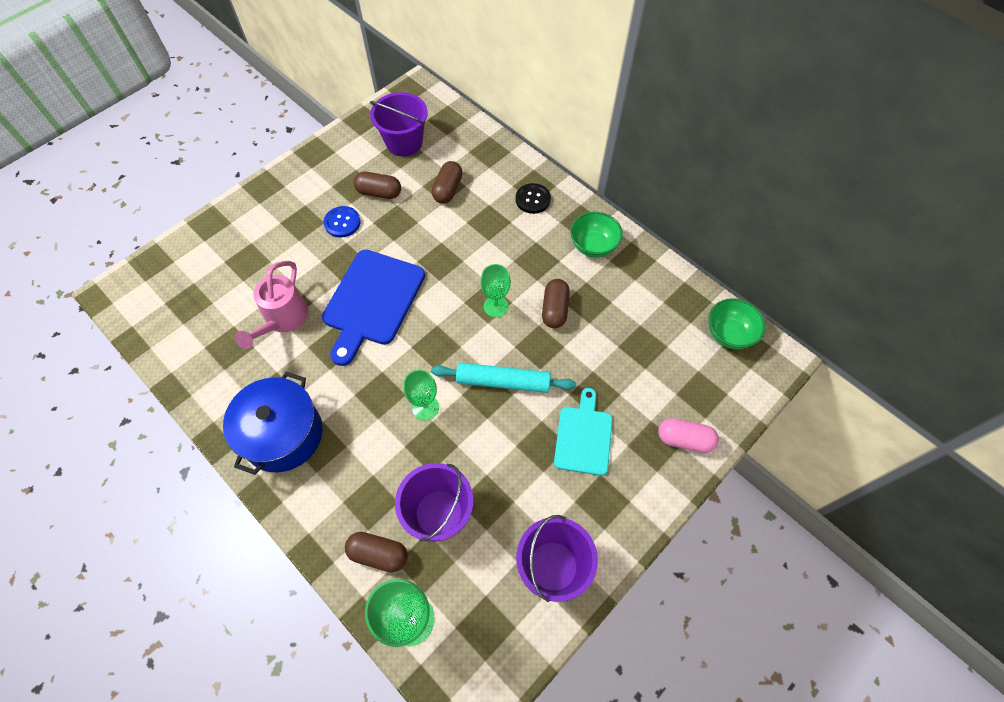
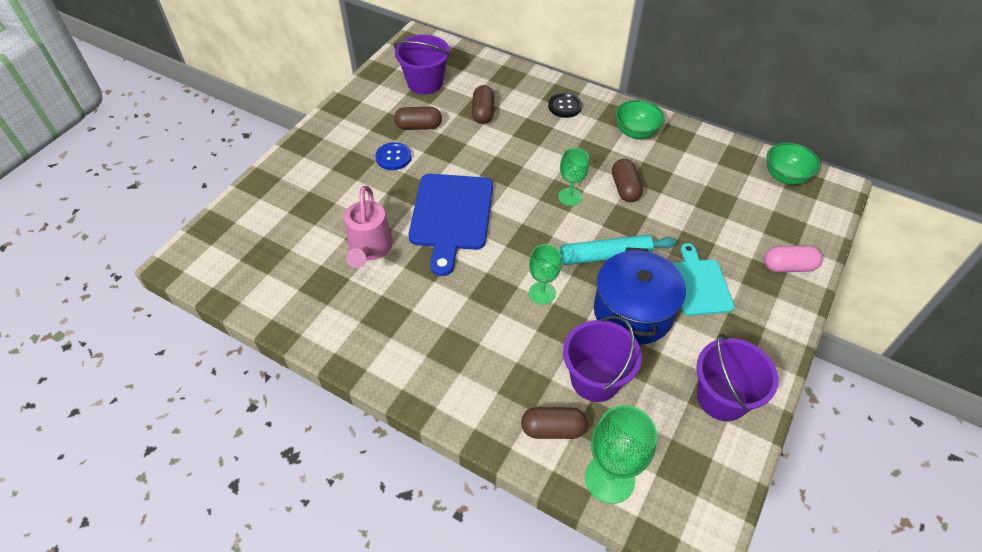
camera: 15 degrees left, 10 degrees down
(283, 434) = (411, 347): blue pot -> blue pot (633, 312)

